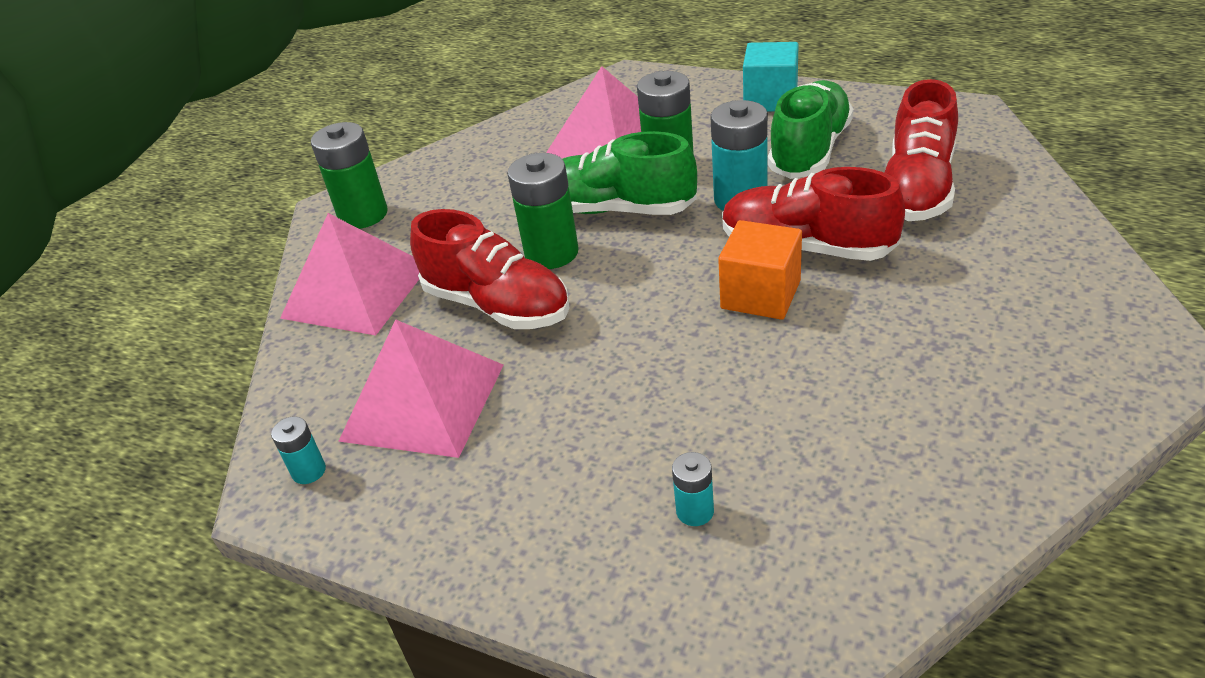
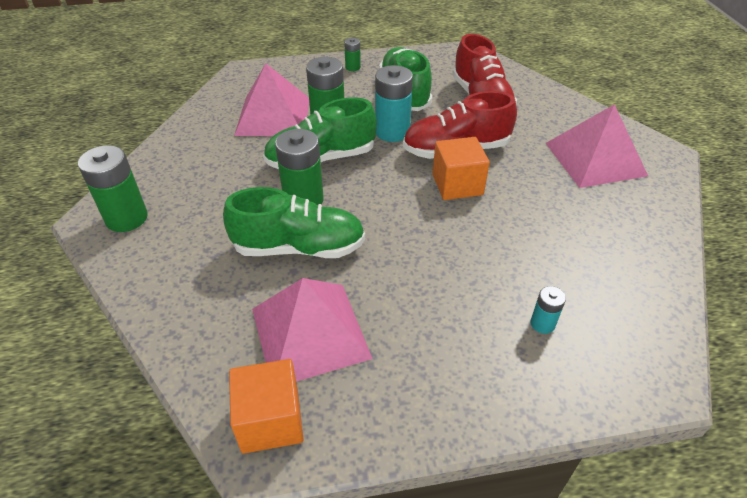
camera: 40 degrees left, 5 degrees up
(309, 471) = (270, 420): turquoise battery -> orange cube
(356, 291) = (178, 275): pink pyramid -> pink pyramid (595, 159)
(497, 305) = (299, 247): red shoe -> green shoe
(770, 99) = (353, 67): turquoise cube -> green battery

